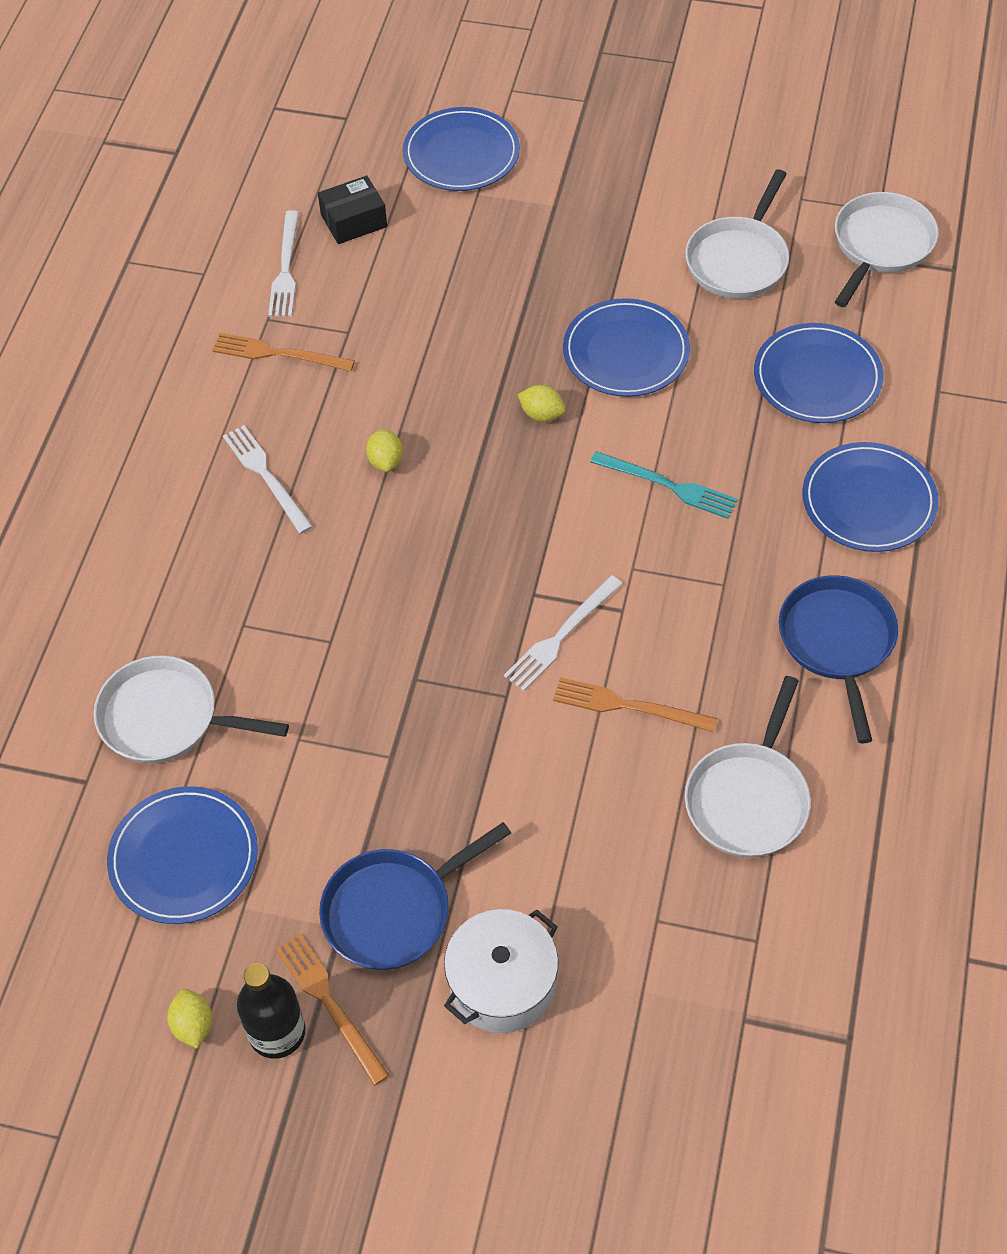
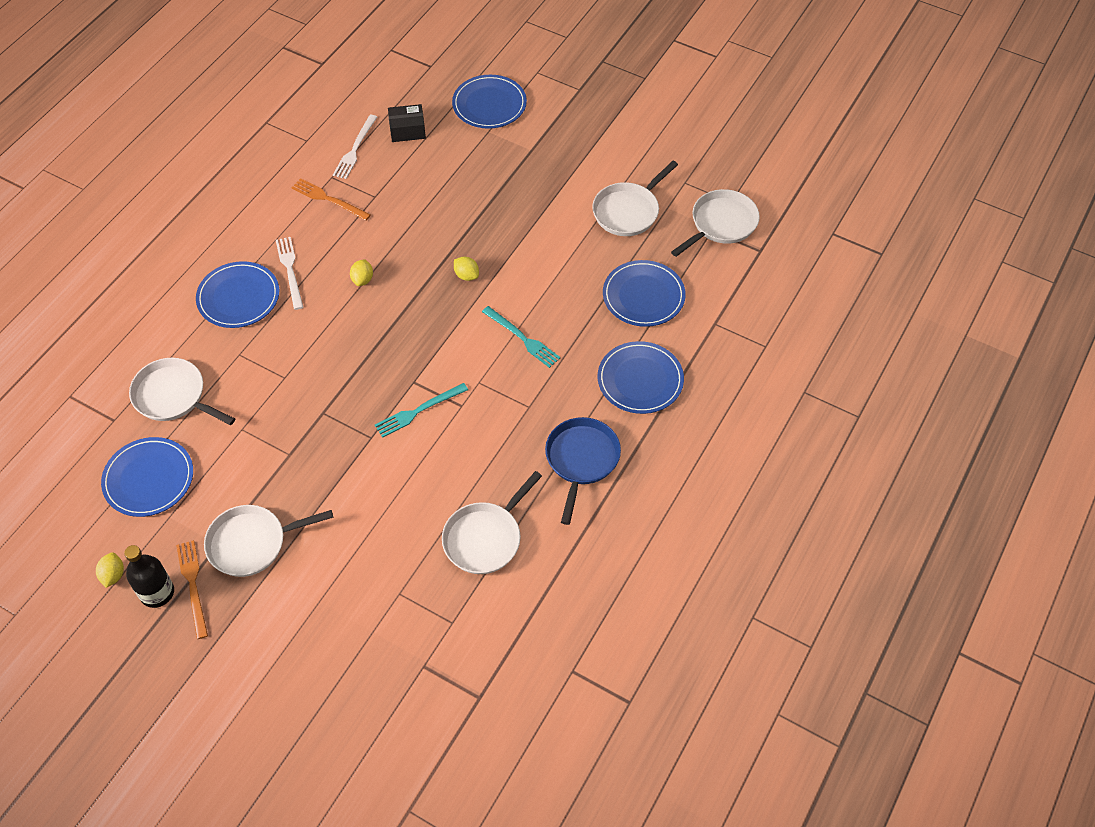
camera: 15 degrees right, 0 degrees up
(394, 910) = (252, 543): blue pan -> white pan
(502, 984) = (294, 603): white pot -> none
(561, 636) = (418, 411): white fork -> turquoise fork
(626, 352) = (534, 250): blue plate -> blue plate (238, 297)
(628, 706) = (439, 463): orange fork -> none

